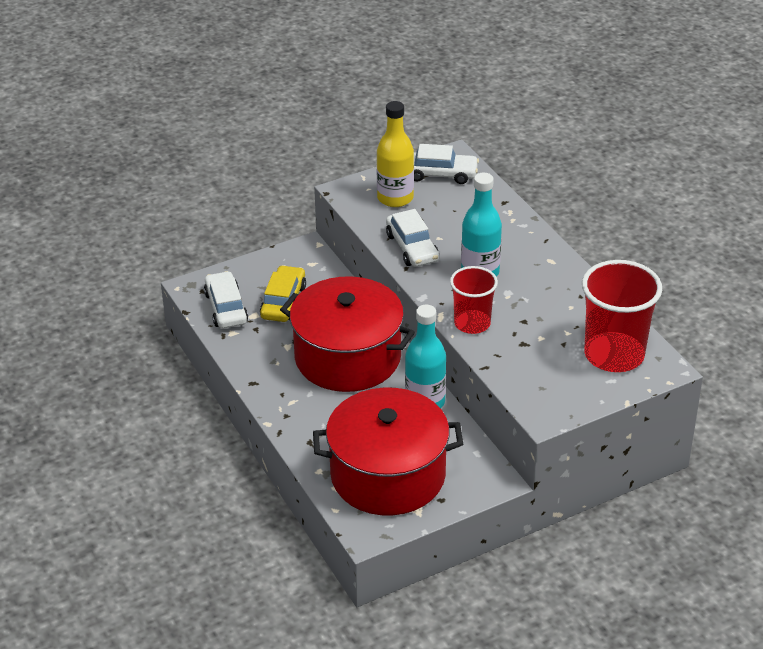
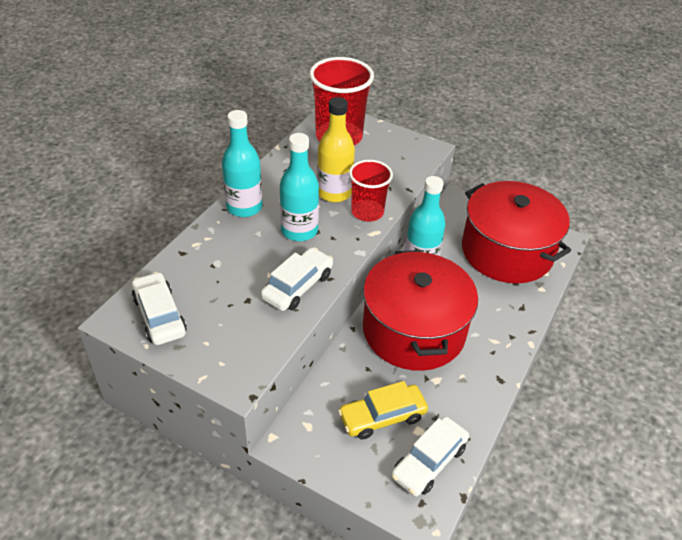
camera: 125 degrees left, 5 degrees up
(395, 198) = (225, 333): yellow bottle -> yellow bottle (334, 193)
(539, 252) = (244, 207): none -> turquoise bottle

